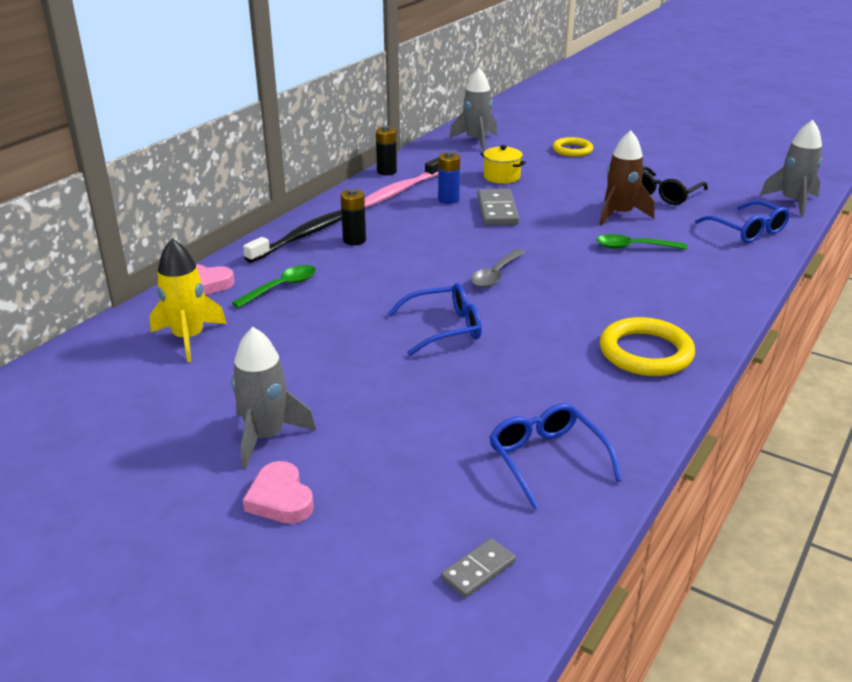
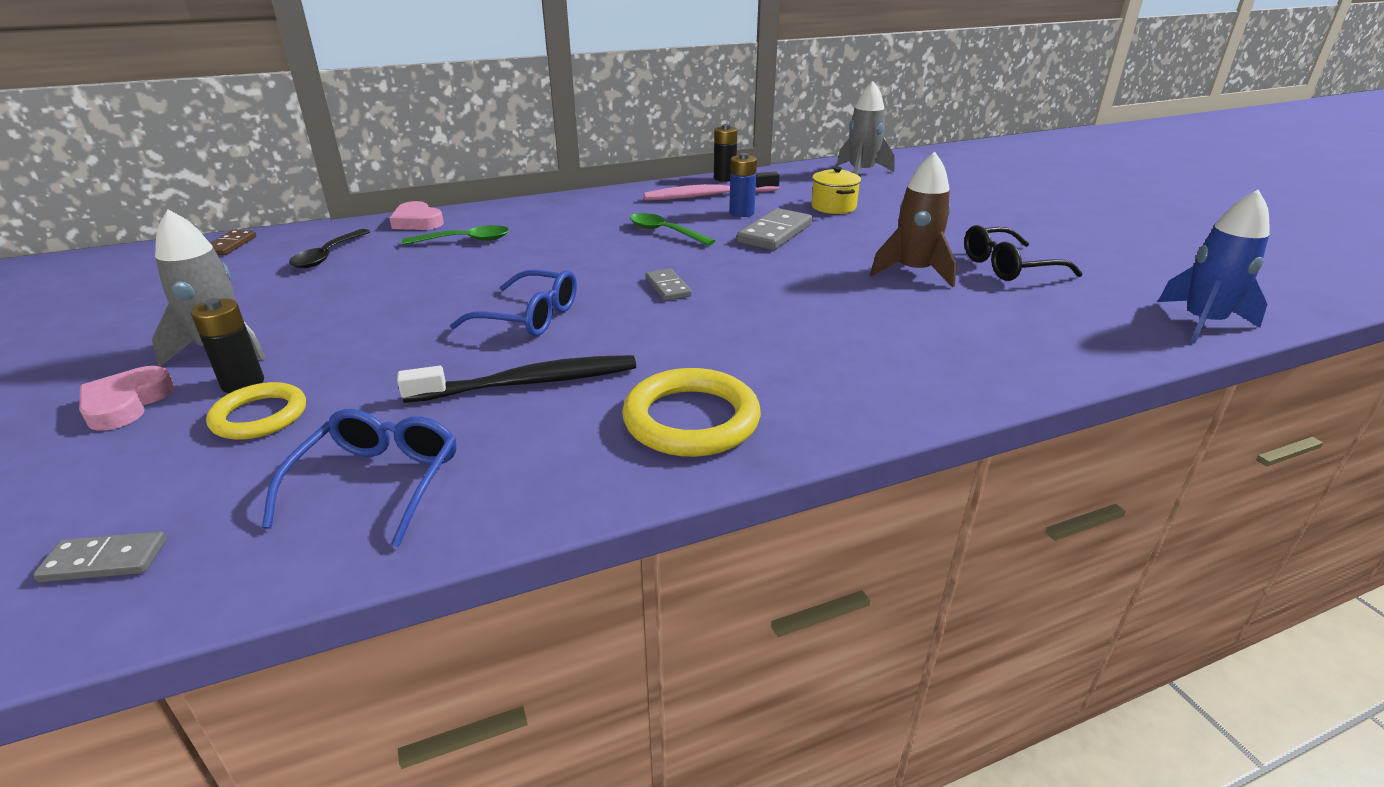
camera: 35 degrees right, 0 degrees up
(70, 361) = (230, 245): none -> brown domino
(189, 338) = (328, 255): yellow rocket -> black spoon
(302, 237) = (555, 208): black toothbrush -> black toothbrush (529, 383)
(354, 240) = (593, 222): black battery -> black battery (243, 383)
(496, 275) = (668, 287): grey spoon -> grey domino
(572, 150) = (960, 201): yellow ring -> yellow ring (259, 416)
(634, 247) = (874, 308): green spoon -> green spoon (665, 232)
(747, 230) = (1070, 335): blue glasses -> none
(792, 202) = (1202, 323): grey rocket -> blue rocket

